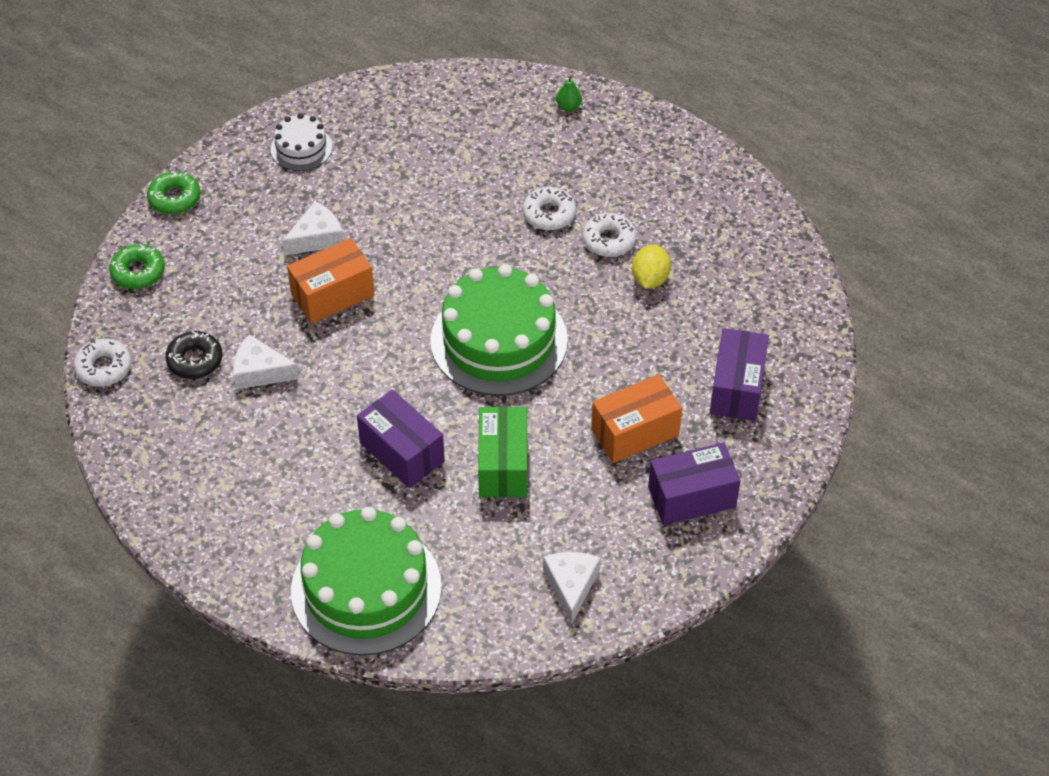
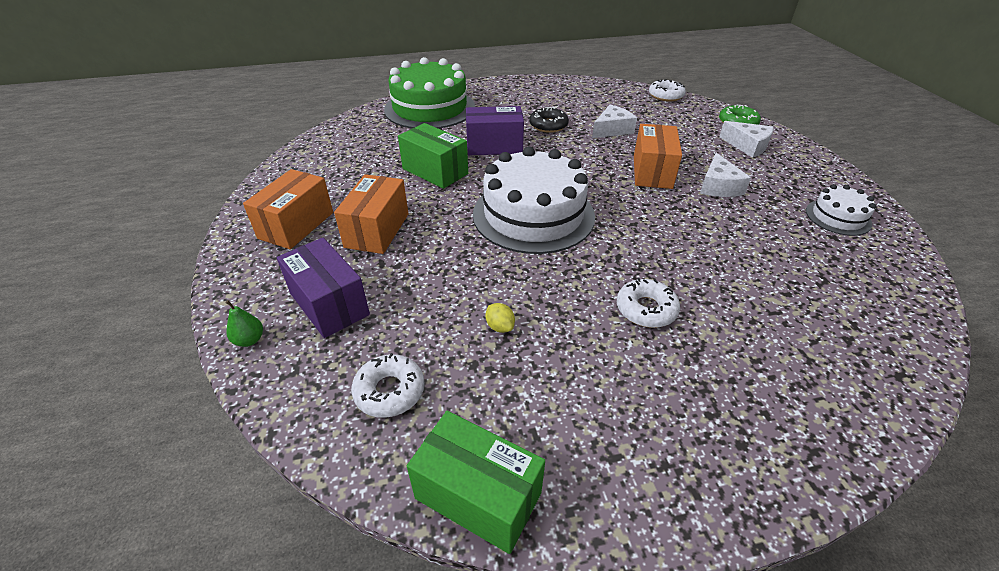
camera: 130 degrees right, 10 degrees down
(174, 198) = (805, 152): green donut -> none
(195, 360) = (643, 117): black donut -> black donut (548, 125)
(499, 340) = (533, 215): green cake -> white cake
(568, 107) = (820, 423): green pear -> green pear (249, 340)
(571, 586) = (329, 156): white cheese -> white cheese (747, 146)
(609, 240) = (575, 329): white donut -> white donut (389, 391)
(650, 279) = (500, 327): yellow lemon -> yellow lemon, size x0.61
(691, 497) = (296, 225): purple box -> orange box
(766, 216) = (478, 495): none -> green box

